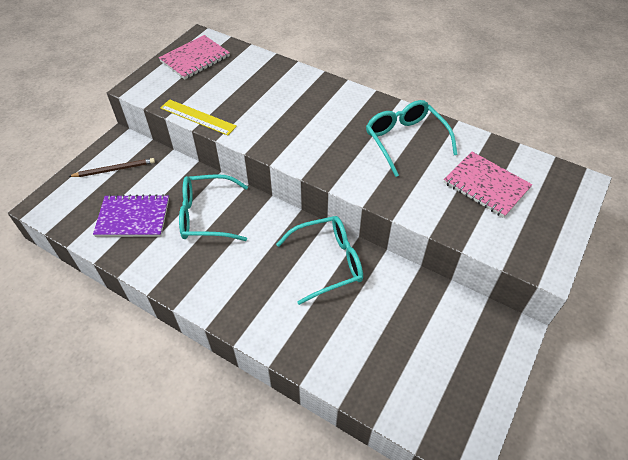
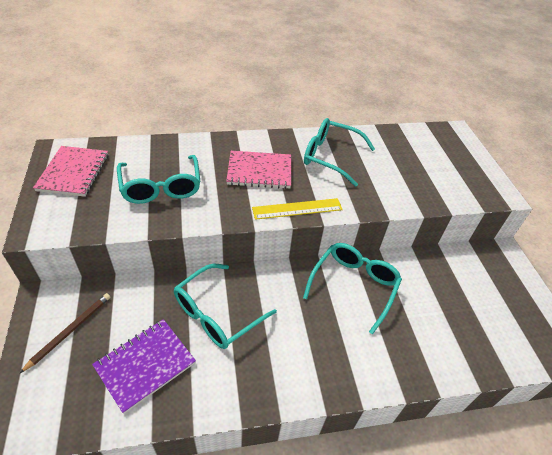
camera: 45 degrees left, 5 degrees down
(197, 117) = (139, 224): yellow ruler -> yellow ruler (297, 209)
(239, 98) = (161, 187): none -> turquoise glasses
(486, 185) = (413, 161): pink notebook -> pink notebook (259, 171)

